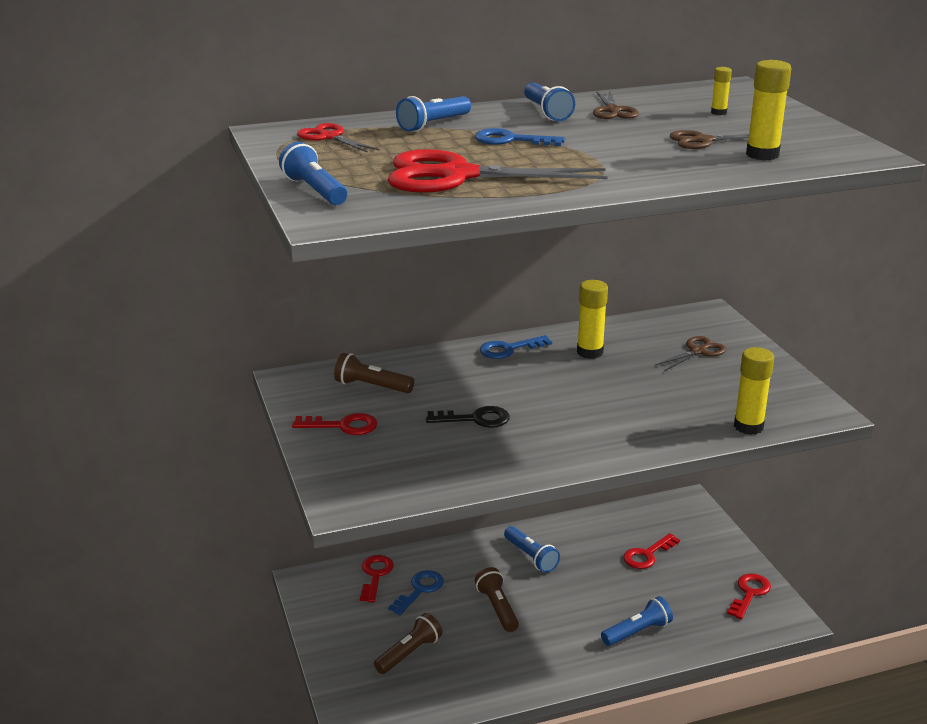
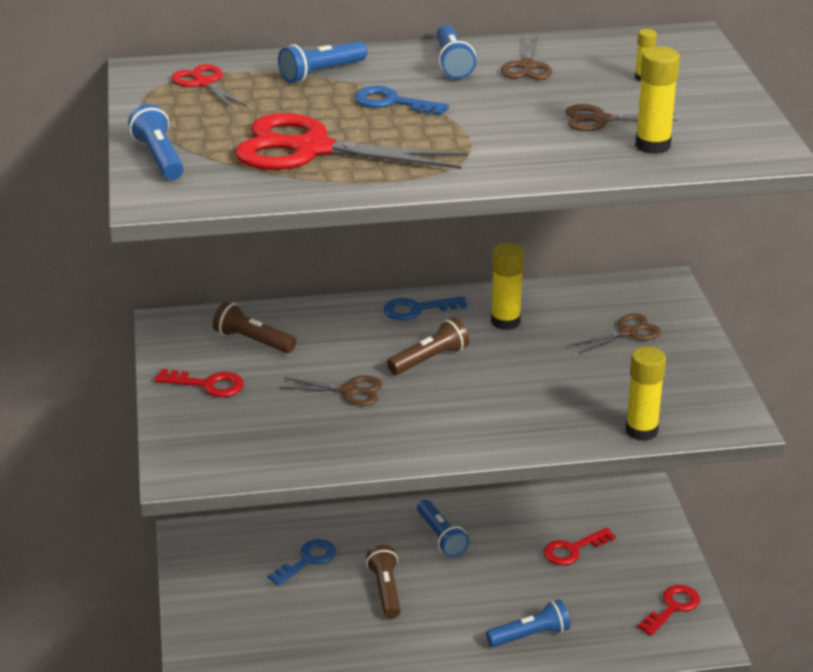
camera: 10 degrees right, 5 degrees up
(375, 575) = (264, 538): red key -> none
(409, 653) = (277, 628): brown flashlight -> brown flashlight (430, 359)
(475, 419) = (349, 391): black key -> brown scissors

